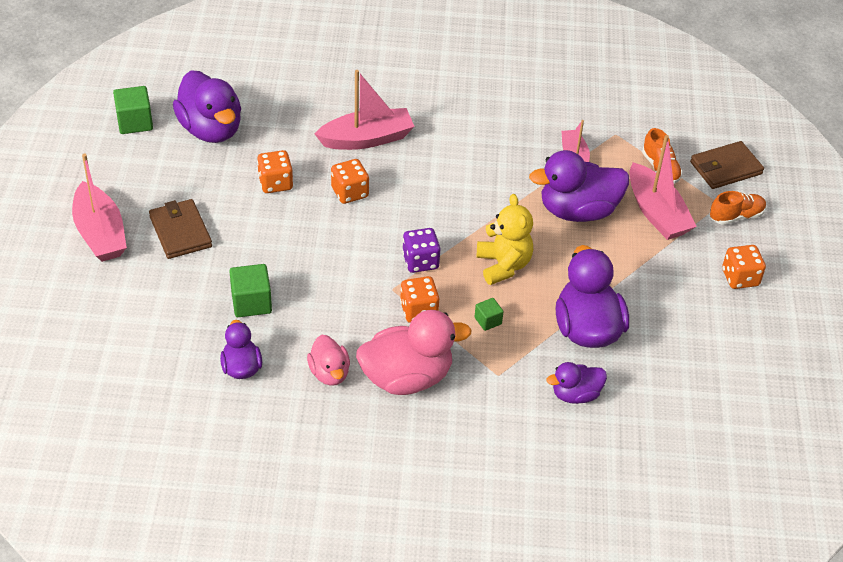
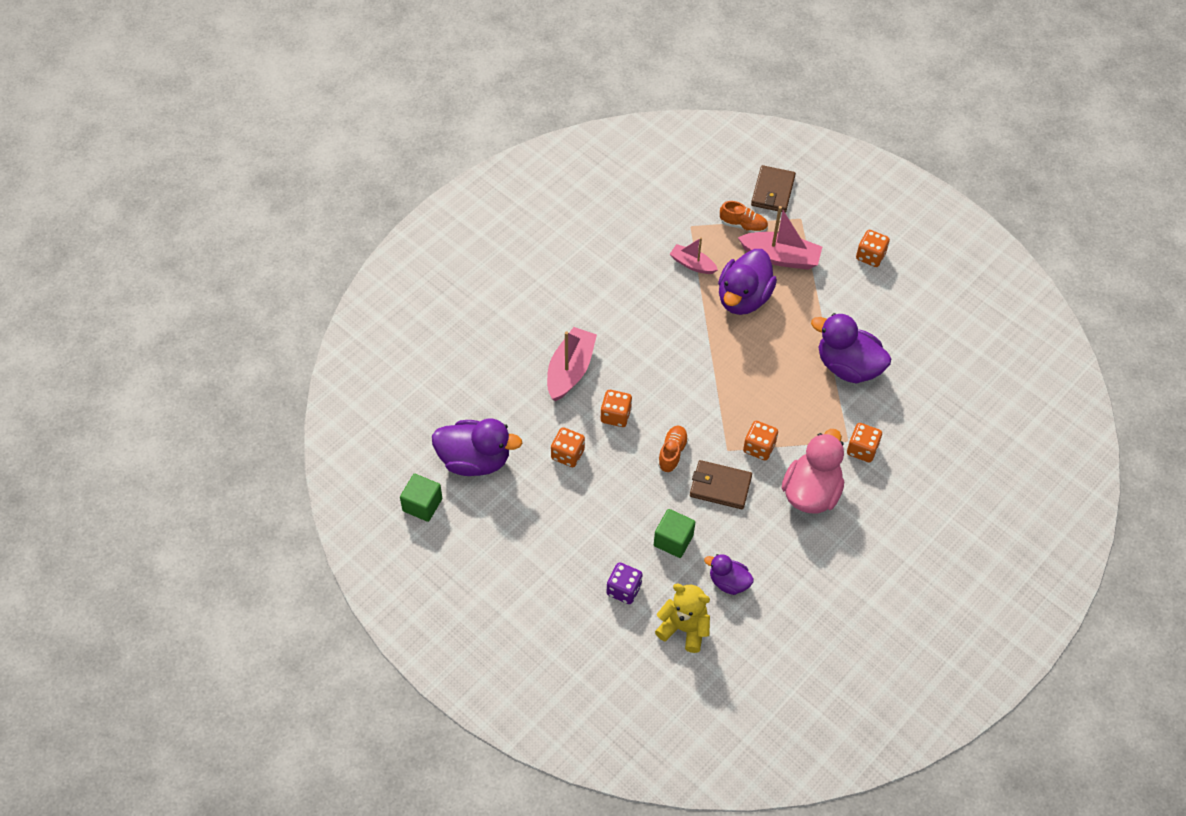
camera: 50 degrees left, 10 degrees up
(100, 233) = (526, 595): pink boat -> none
(180, 231) = (567, 543): brown wallet -> brown wallet (720, 486)
(329, 373) = (773, 534): pink duck -> none
(420, 261) = (716, 417): purple dice -> purple dice (624, 589)
(488, 321) = (798, 415): green cube -> none
(499, 392) = (862, 449): none -> orange dice
(503, 265) = (757, 373): yellow teddy bear -> yellow teddy bear (684, 628)
(575, 394) = (895, 410): purple duck -> none
(736, 216) = (818, 218): orange shoe -> orange shoe (672, 453)

